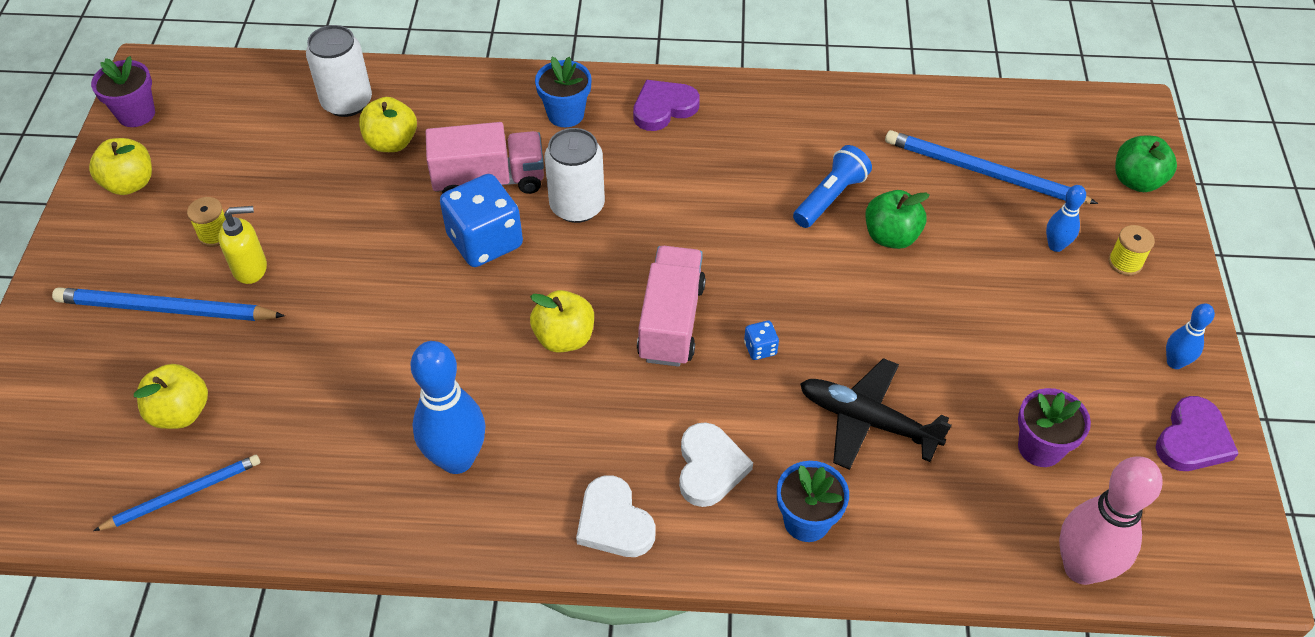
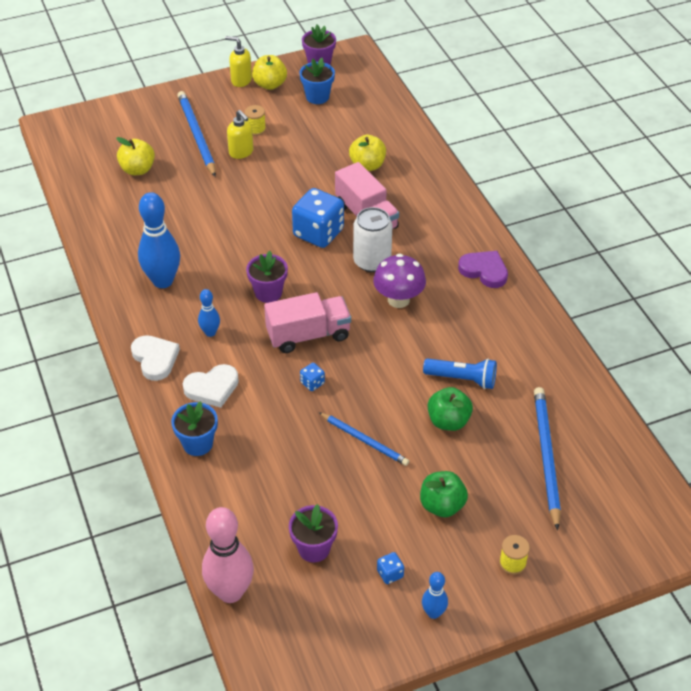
camera: 65 degrees right, 5 degrees down
(88, 213) = (241, 80): none -> yellow soap dispenser
(183, 494) = (92, 192): blue pencil -> blue pencil (364, 440)
(347, 102) = (386, 135): white can -> none
(564, 338) = (268, 293): yellow apple -> purple flower pot
(566, 114) = (444, 228): blue flower pot -> blue flower pot (317, 97)
(614, 522) = (155, 359): white heart -> white heart turned 120 degrees clockwise
(663, 206) = (398, 299): none -> purple mushroom
(868, 421) = (286, 452): black plane -> none
(1055, 246) = (501, 517): blue bowling pin -> blue bowling pin (210, 332)
(1105, 383) = (390, 574): none -> blue dice
(1137, 181) = (604, 554): green apple -> green apple (442, 505)
(1192, 439) = (368, 637): purple heart -> none

